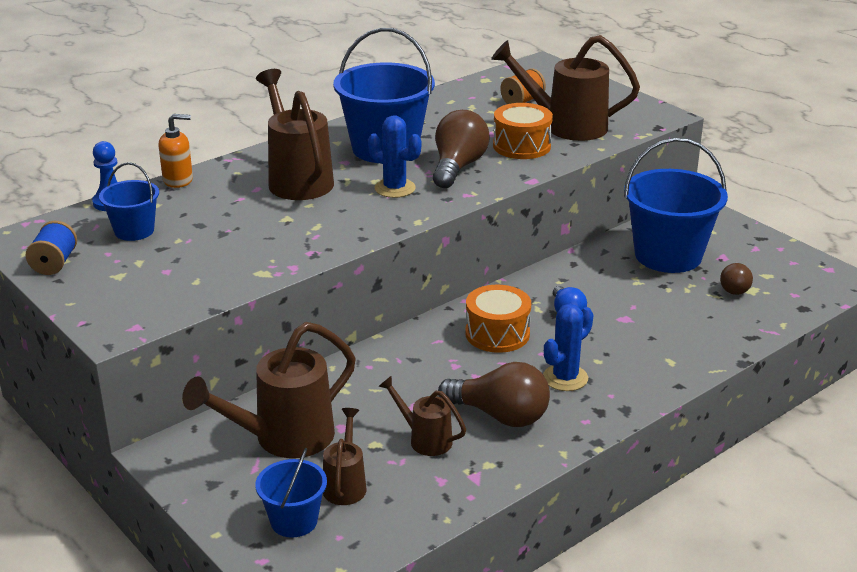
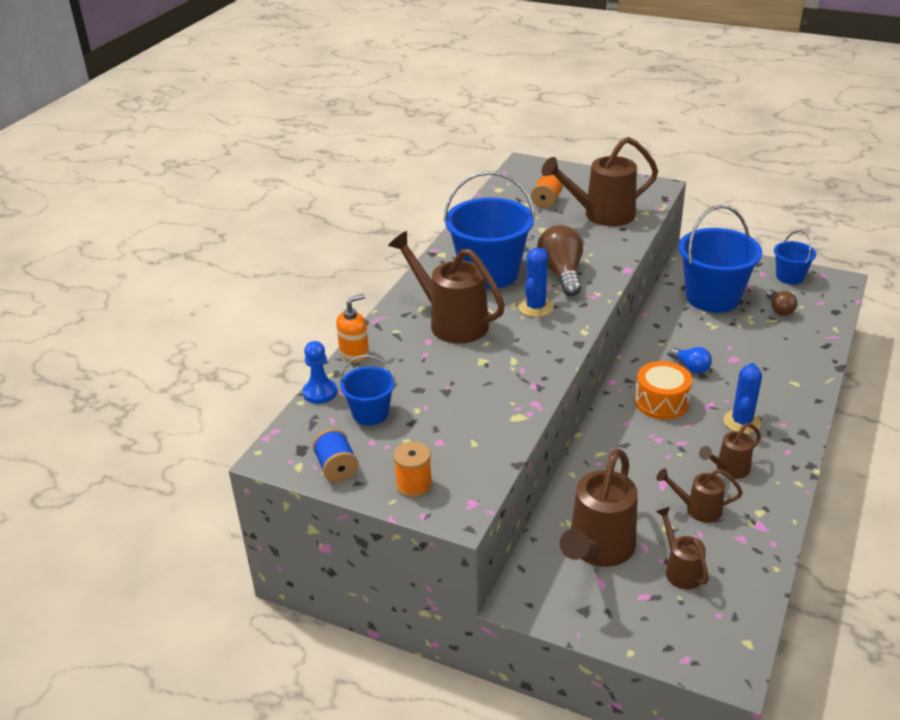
camera: 25 degrees left, 5 degrees up
(103, 297) = (414, 485): none -> orange spool
(294, 521) = (674, 616): blue bucket -> blue bucket (789, 277)
(395, 188) = (535, 307): blue cactus -> blue cactus turned 75 degrees counterclockwise
(500, 415) = (729, 469): brown light bulb -> brown watering can
(521, 146) = (588, 241): orange drum -> none

